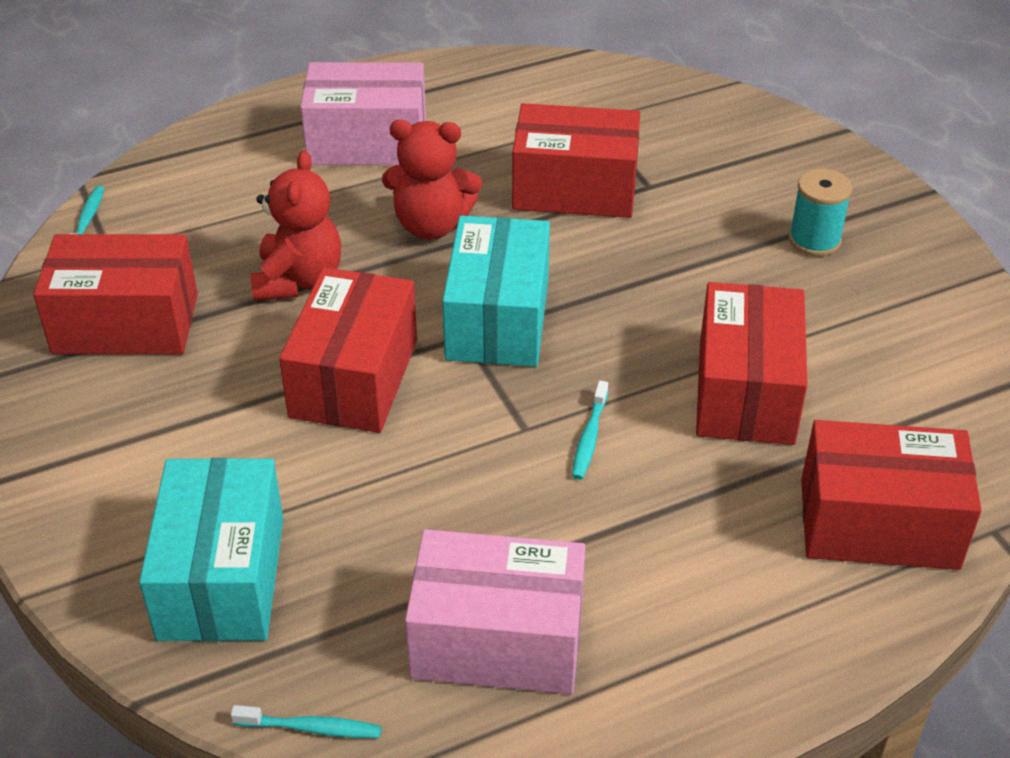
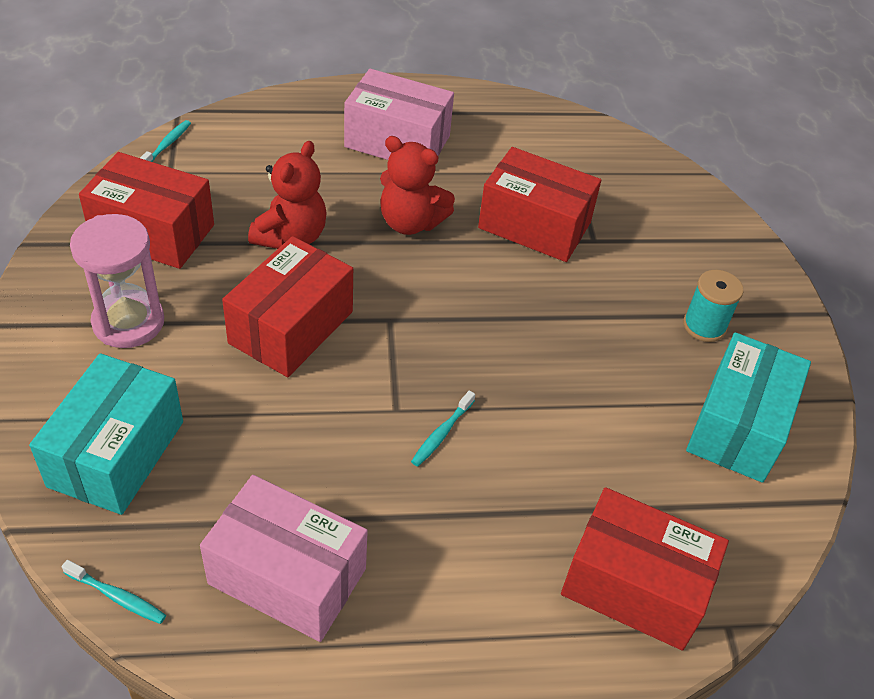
camera: 15 degrees right, 5 degrees up
(153, 431) = (128, 322): none -> pink hourglass
(497, 319) = (421, 314): turquoise box -> turquoise box (738, 426)
(745, 391) = (583, 436): red box -> none

